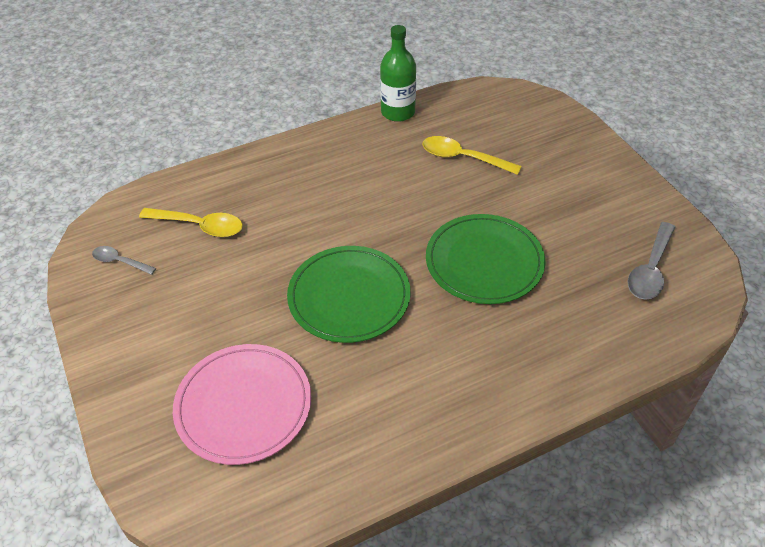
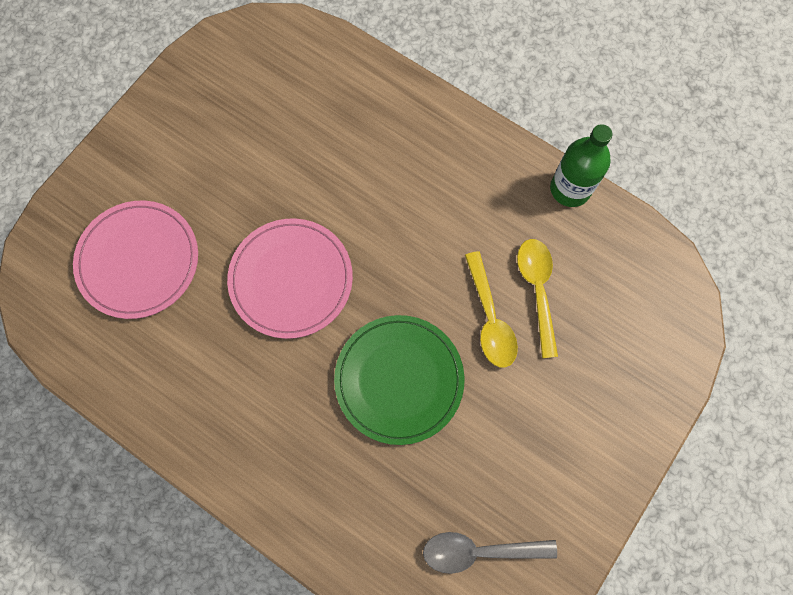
camera: 60 degrees right, 25 degrees up
(120, 262) = (231, 71): grey spoon -> none
(199, 226) = (305, 105): yellow spoon -> yellow spoon (490, 318)
(349, 296) = (291, 279): green plate -> pink plate

